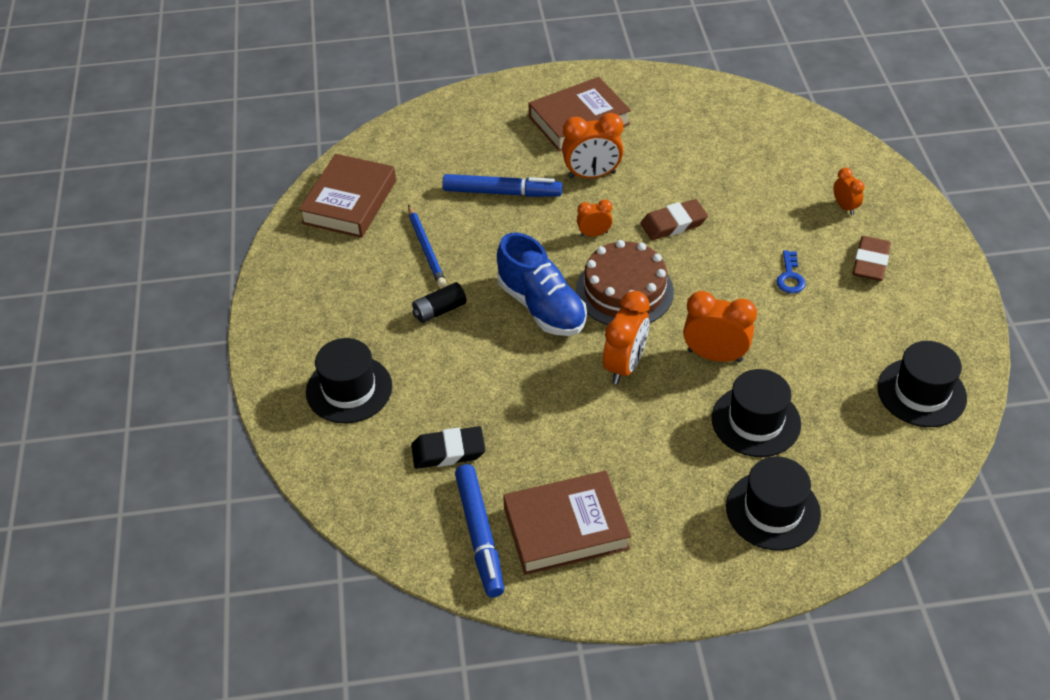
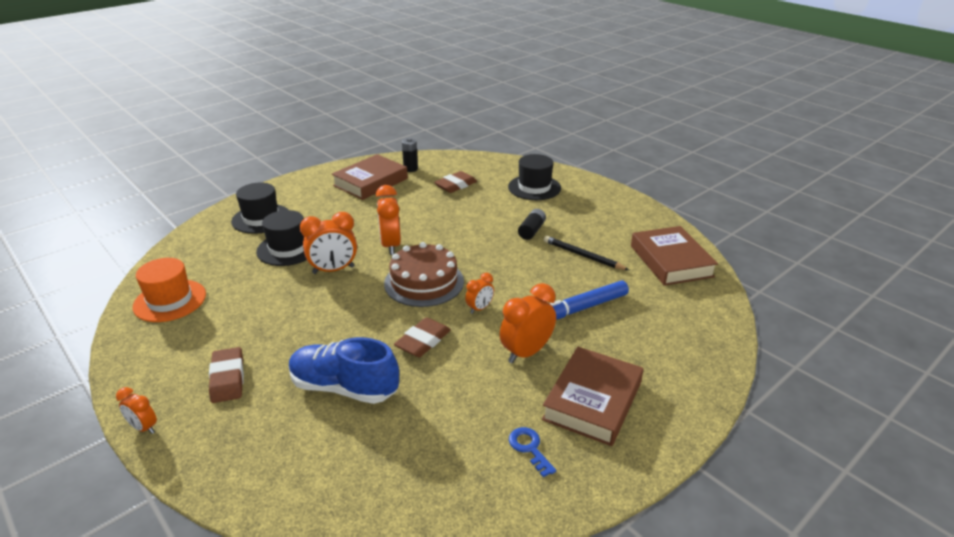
camera: 145 degrees right, 15 degrees down
(426, 248) = (583, 256): blue pencil -> black pencil
(448, 451) = (455, 185): black eraser -> brown eraser
(479, 535) = (410, 169): blue marker -> black battery
(541, 306) = (471, 254): blue shoe -> blue shoe (344, 388)
(790, 277) = (299, 339): blue key -> blue key (529, 448)
(845, 207) = (267, 424): orange clock -> orange clock (144, 427)
(921, 392) = (170, 300): black hat -> orange hat

